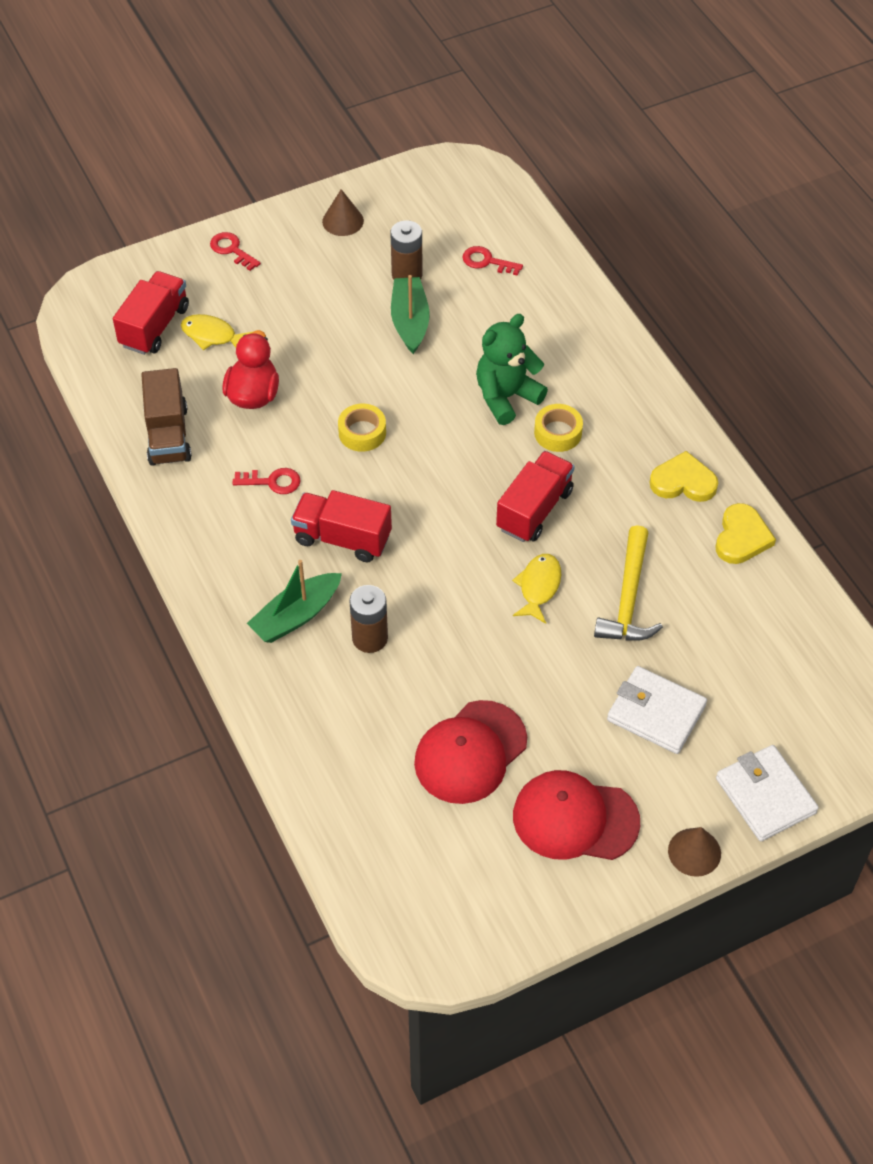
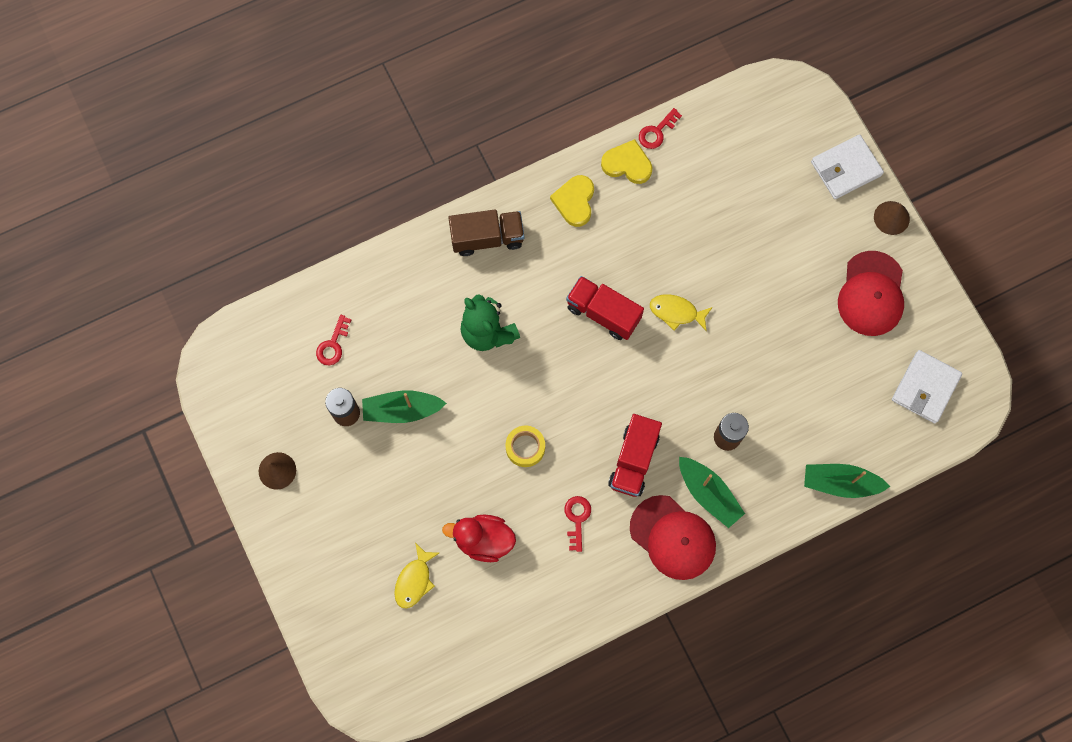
camera: 90 degrees left, 20 degrees up
(154, 326) = (402, 633): red truck -> none
(168, 435) = (527, 610): brown truck -> brown truck (487, 238)
(232, 250) = (310, 569): red key -> red key (657, 132)
(303, 766) = (840, 483): none -> green boat
(470, 752) = (822, 364): red cap -> red cap (673, 537)
(558, 433) = (526, 293): yellow tape -> none
(628, 598) = (685, 248): yellow hammer -> none
(656, 713) = (783, 235): white wallet -> white wallet (925, 388)

